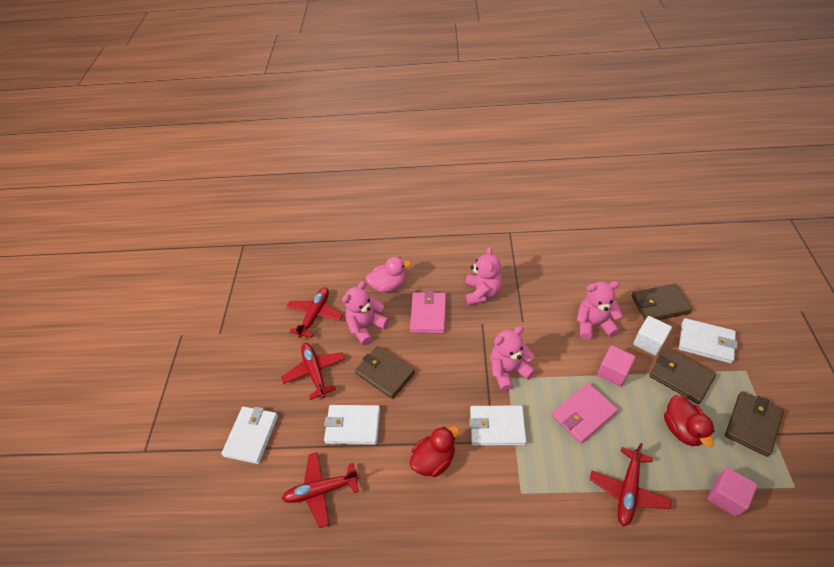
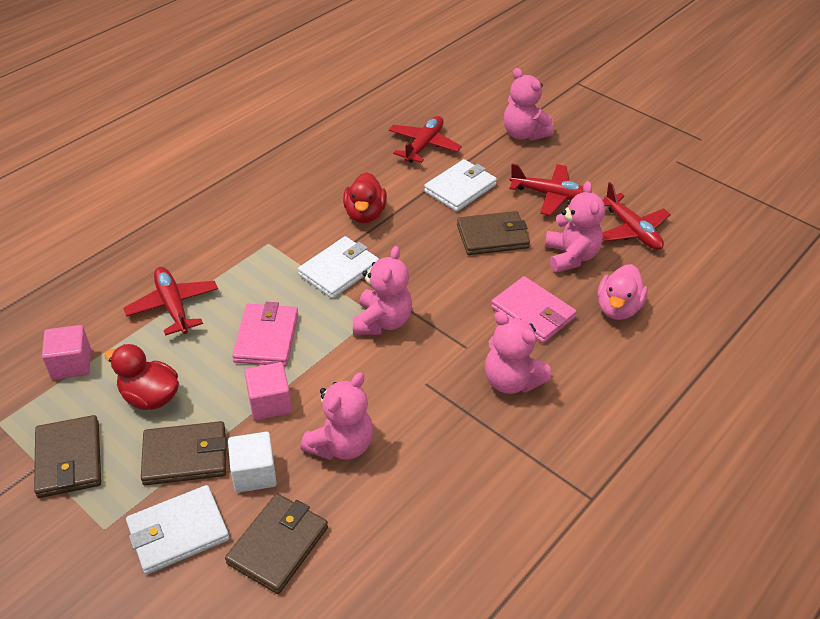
camera: 125 degrees right, 5 degrees down
(251, 435) = (523, 134): white wallet -> pink teddy bear

